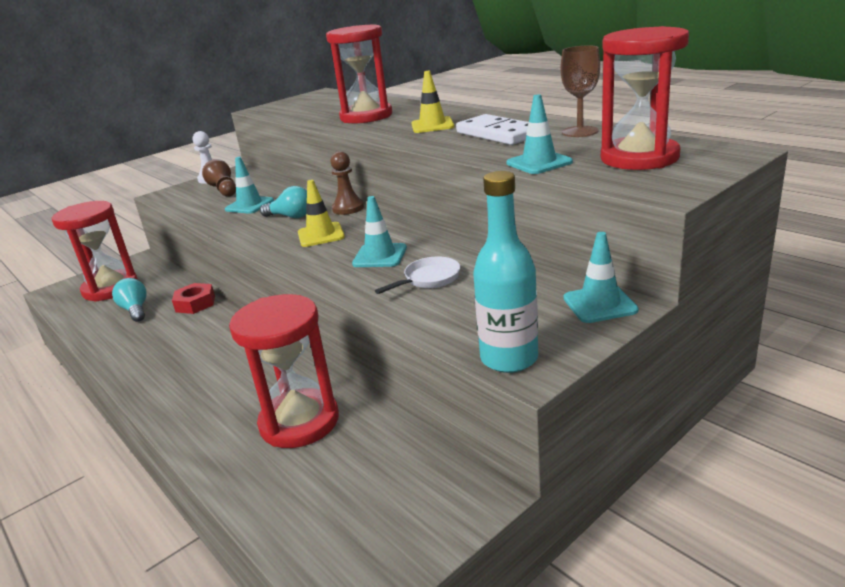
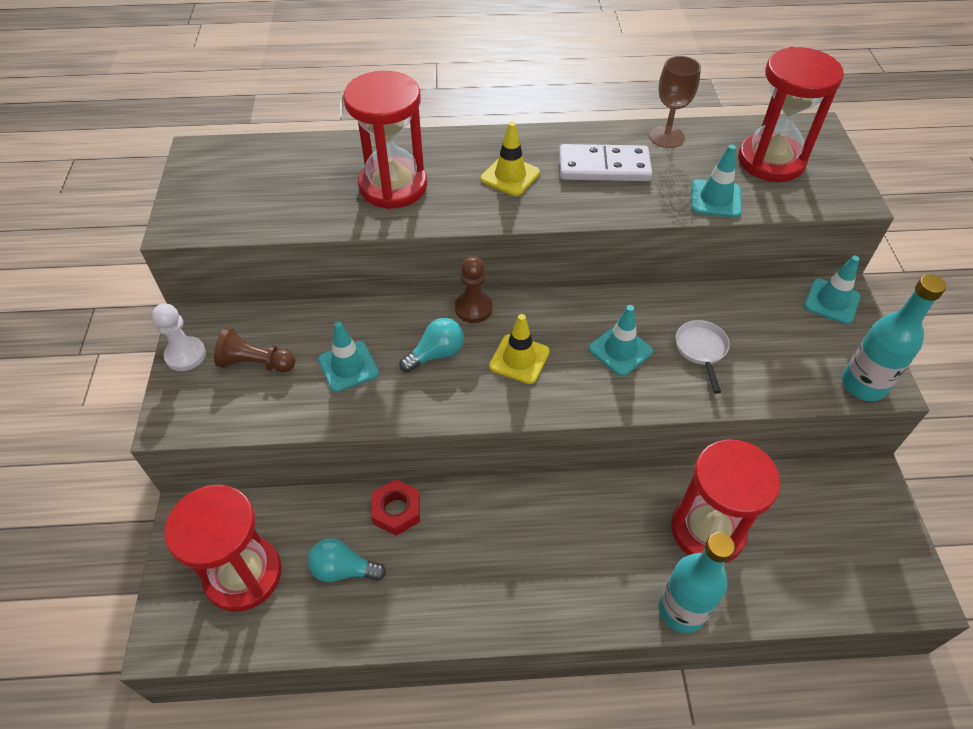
camera: 55 degrees left, 25 degrees up
(201, 444) = (681, 610): none -> turquoise bottle

